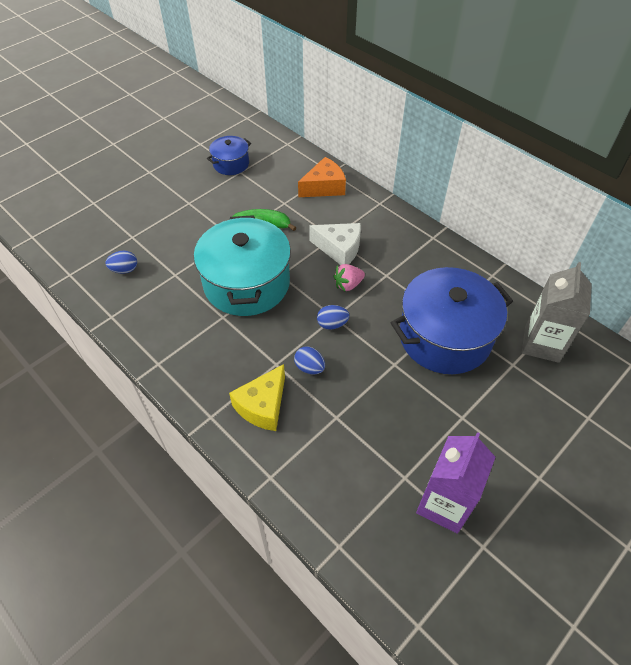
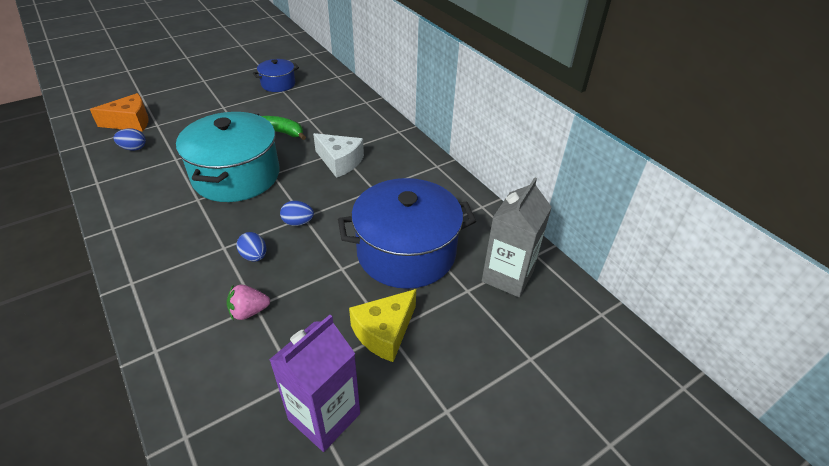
camera: 10 degrees right, 10 degrees down
(263, 406) = (188, 282): yellow cheese -> yellow cheese (384, 332)
(324, 187) = (352, 112): orange cheese -> orange cheese (130, 122)
(348, 285) = (332, 192): pink strawberry -> pink strawberry (249, 311)

